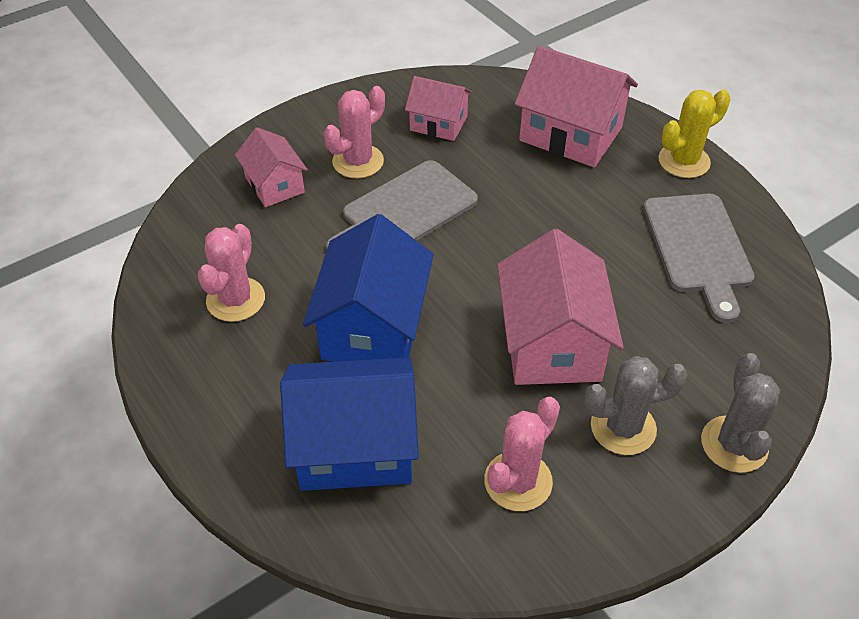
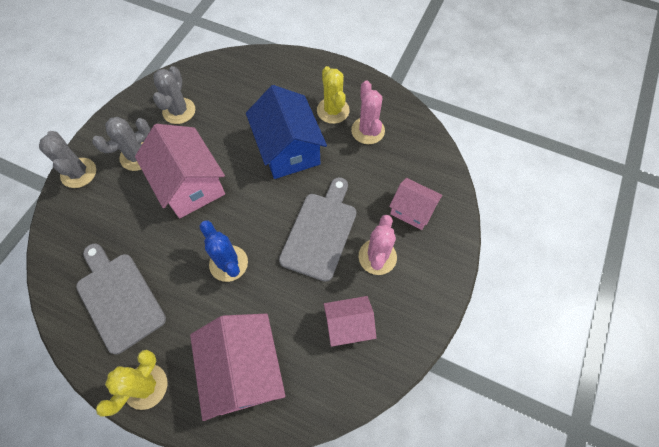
camera: 150 degrees right, 15 degrees up
(258, 354) = (333, 110): none -> yellow cactus
(355, 446) = (259, 93): blue house -> none
(518, 481) = (179, 111): pink cactus -> grey cactus
(541, 226) = (228, 263): none -> blue cactus
(570, 134) = (244, 370): pink house -> pink house turned 75 degrees clockwise

